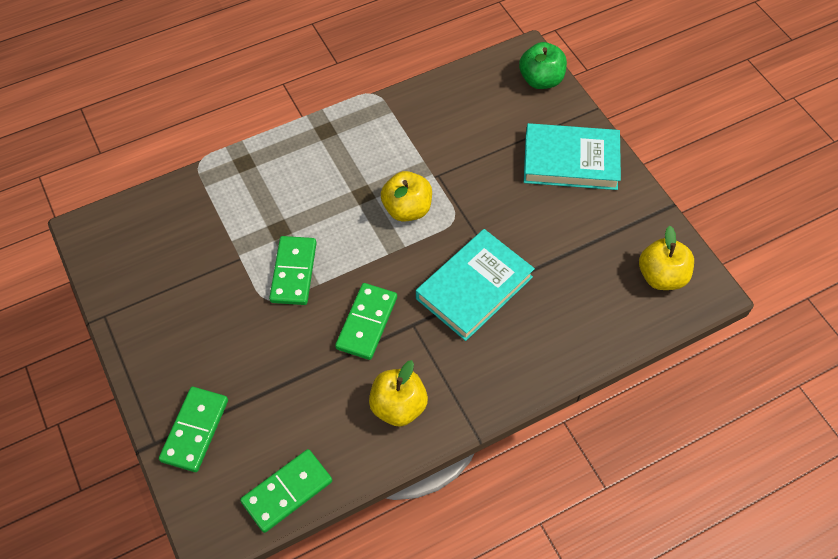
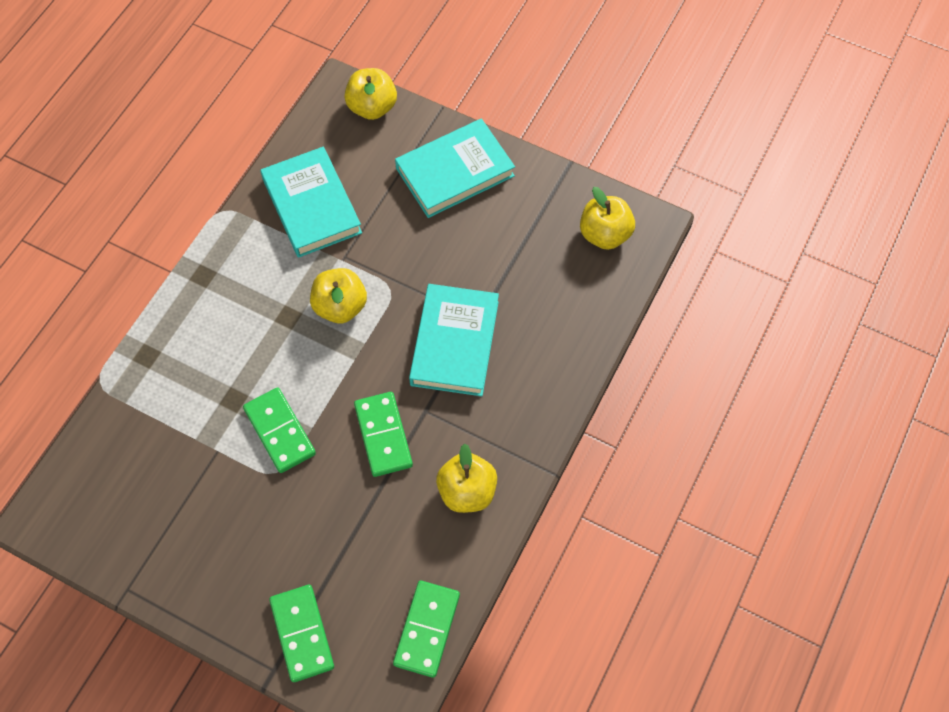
camera: 35 degrees left, 5 degrees up
(441, 125) = (312, 206): none -> turquoise book
(541, 80) = (372, 107): green apple -> yellow apple

